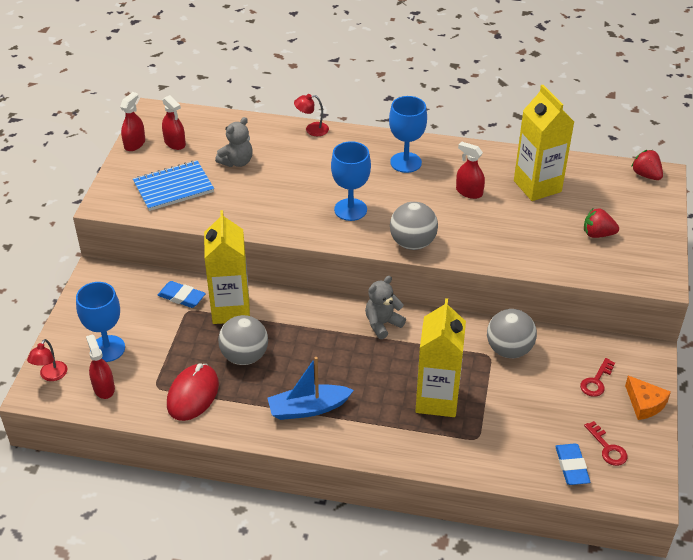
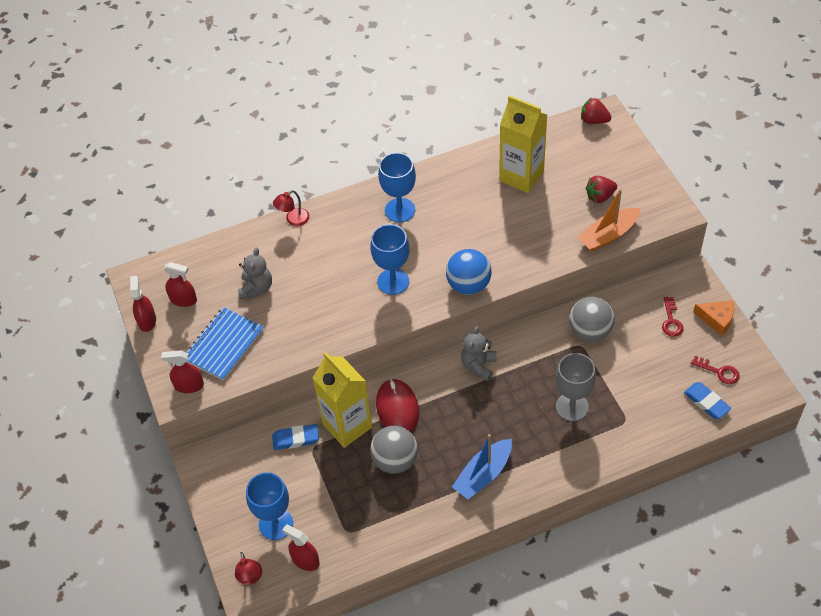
camera: 30 degrees left, 10 degrees up
(193, 394) = (383, 520): red mouse -> red mouse (397, 408)
(412, 243) = (468, 285): grey ball -> blue ball
(437, 400) = (572, 407): yellow carton -> grey goblet
(469, 192) = (473, 211): red spray bottle -> red spray bottle (189, 385)
(577, 267) = (608, 235): none -> orange boat

